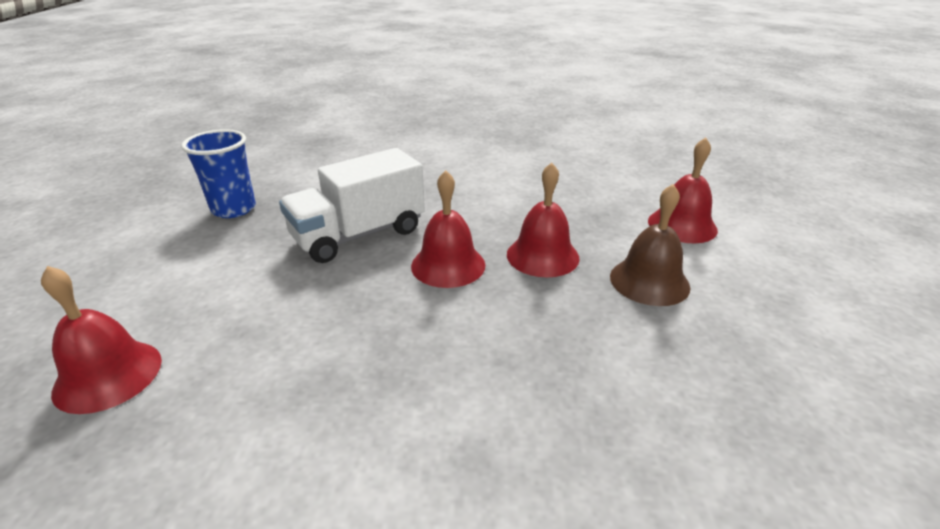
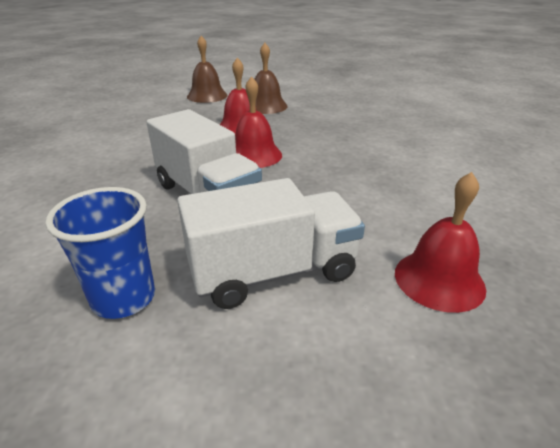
camera: 95 degrees left, 0 degrees up
(209, 269) = (273, 272): none -> white truck
(682, 225) = (207, 96): red bell -> brown bell

